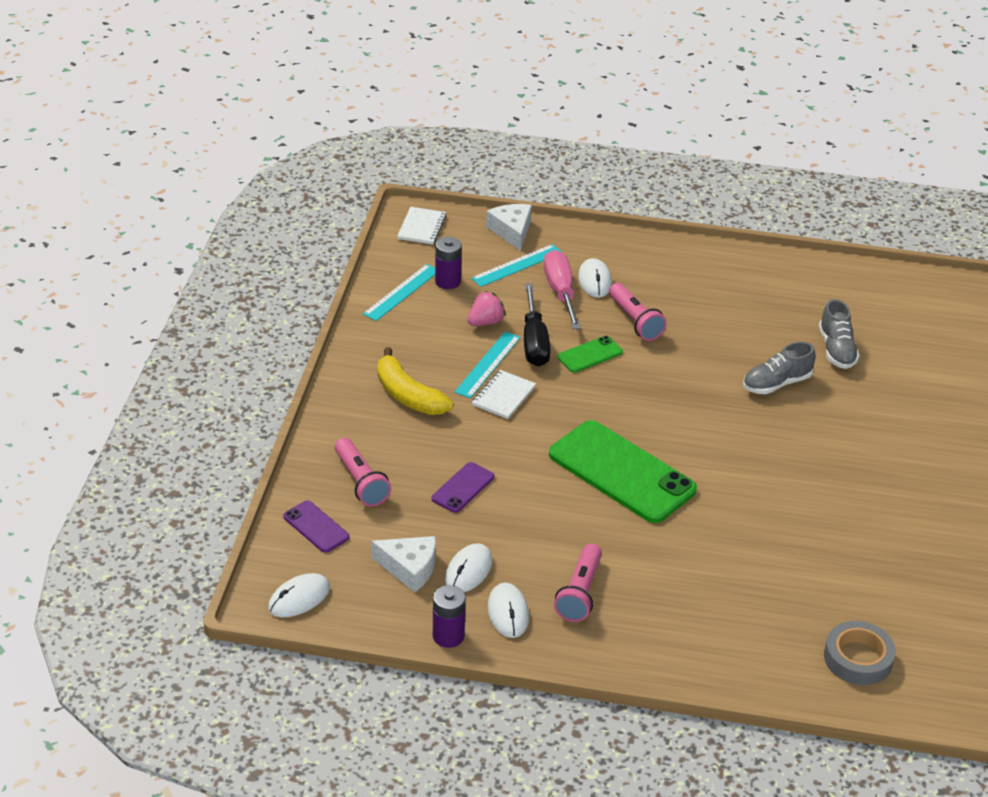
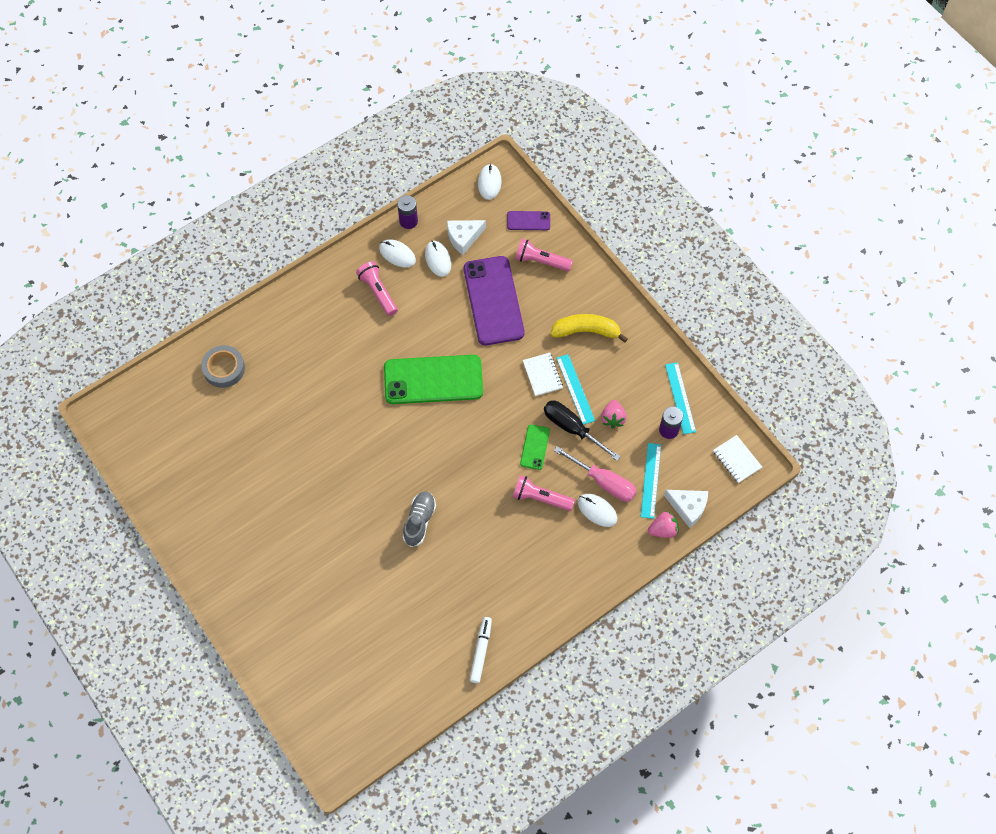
camera: 135 degrees right, 25 degrees up
(463, 488) = (493, 301): purple phone -> purple phone, size x2.16
(555, 234) = (663, 530): none -> pink strawberry
(823, 274) = (481, 651): none -> white marker
(836, 350) = (413, 584): grey shoe -> none

